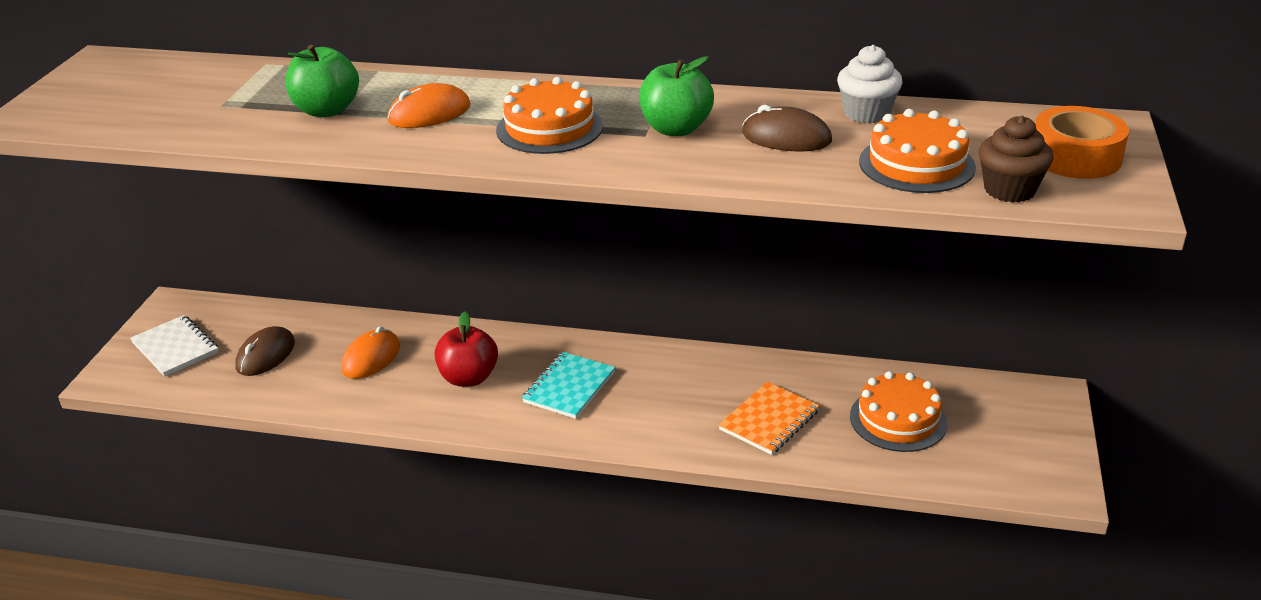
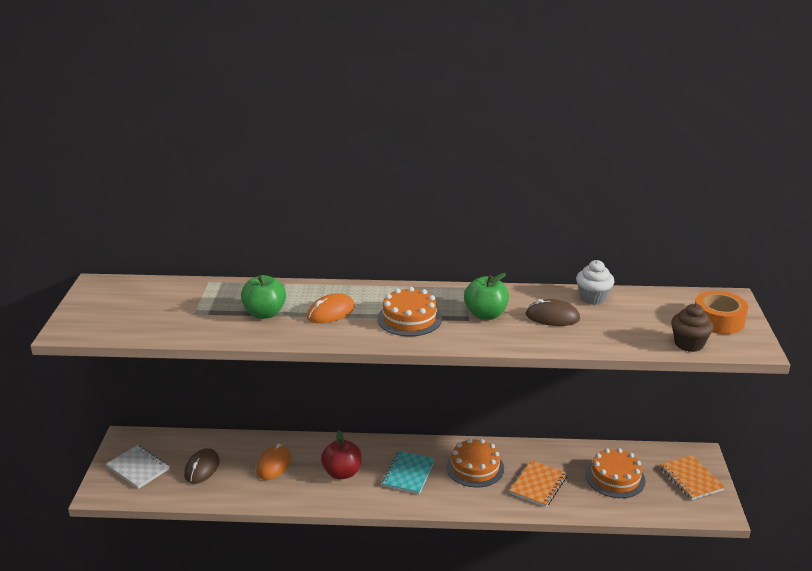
camera: 10 degrees left, 5 degrees down
(916, 164) = (632, 330): orange cake -> orange cake (475, 467)
(1025, 431) = (691, 479): none -> orange notebook

